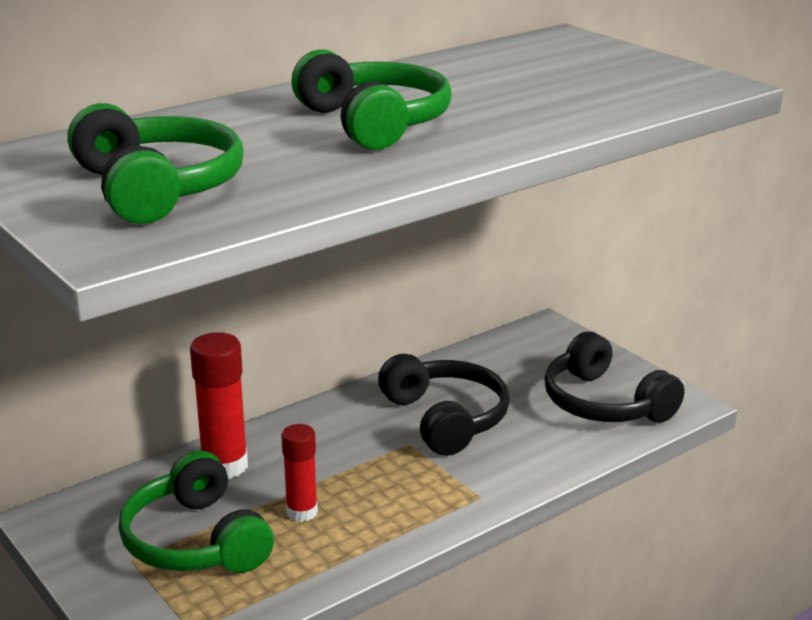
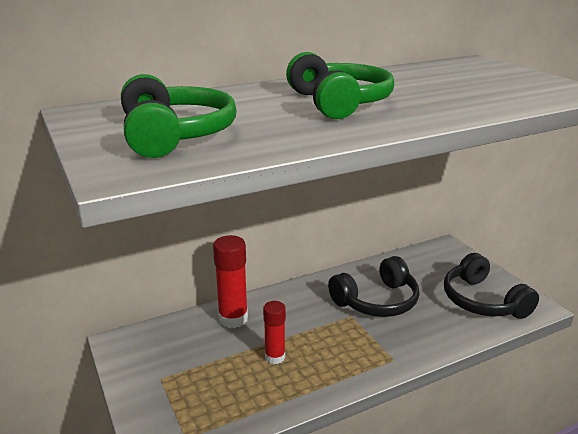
camera: 10 degrees right, 0 degrees up
(195, 541) = (203, 370): green headphones -> none
(445, 419) = (377, 301): black headphones -> black headphones turned 75 degrees clockwise

